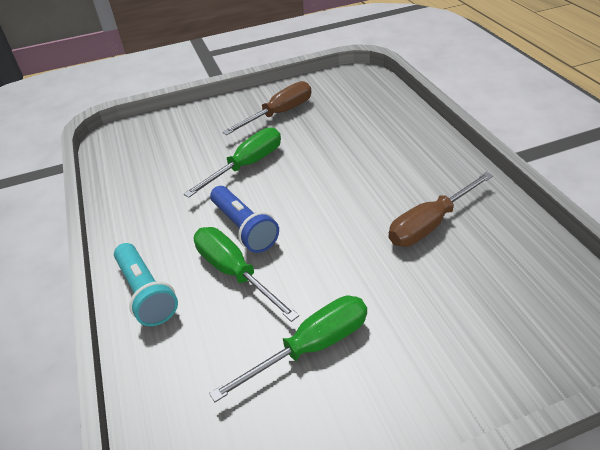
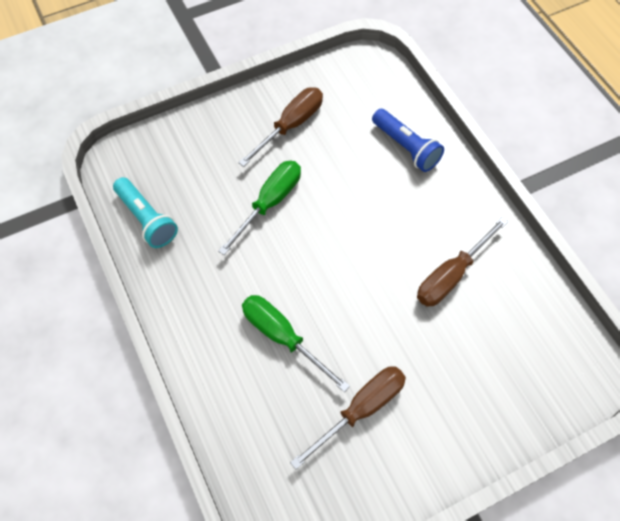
camera: 10 degrees left, 20 degrees up
(146, 293) = (207, 363): turquoise flashlight -> turquoise flashlight (146, 219)
(244, 228) = (281, 285): blue flashlight -> blue flashlight (406, 147)
(311, 347) = (360, 410): green screwdriver -> brown screwdriver

